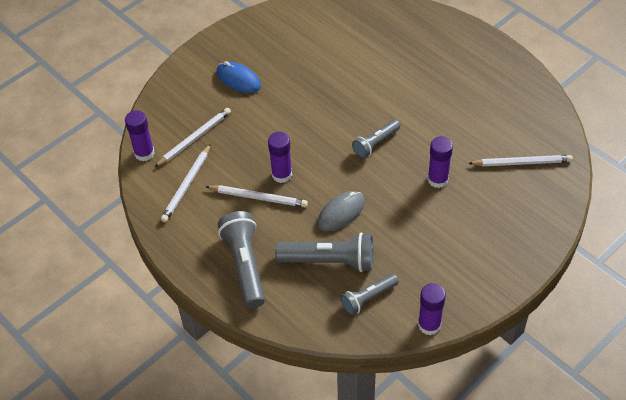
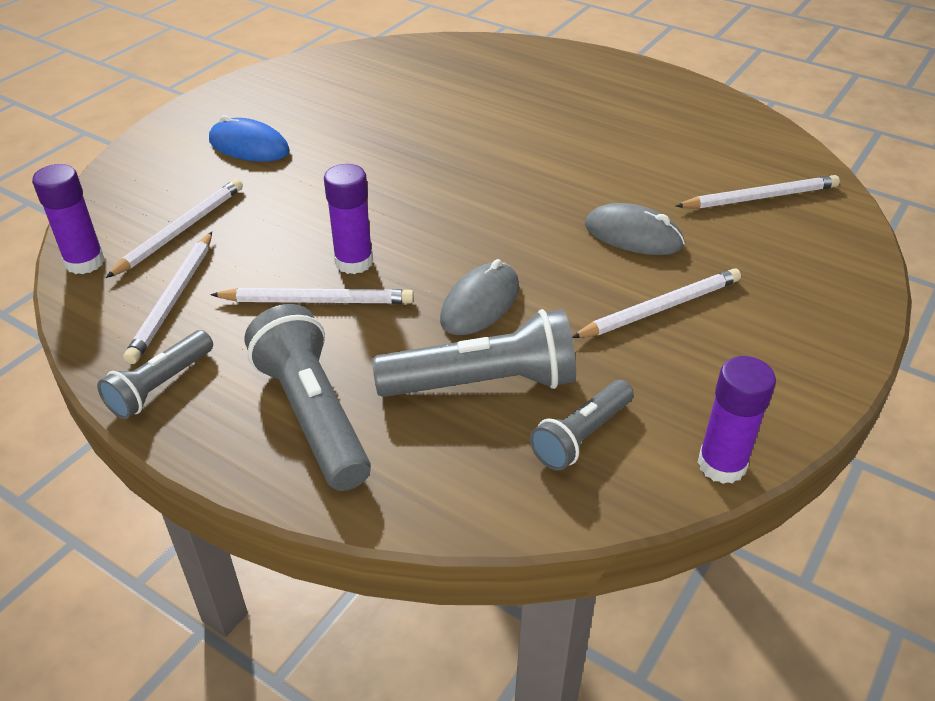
camera: 15 degrees left, 10 degrees down
(375, 144) = (508, 201): grey flashlight -> grey flashlight (160, 386)
(434, 231) = (660, 308): none -> white pencil
(437, 179) = (633, 235): purple glue stick -> grey mouse

